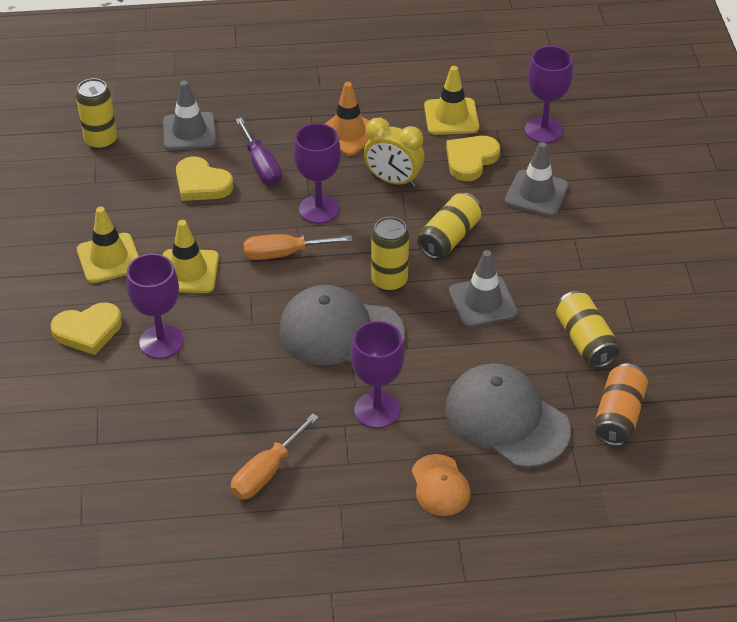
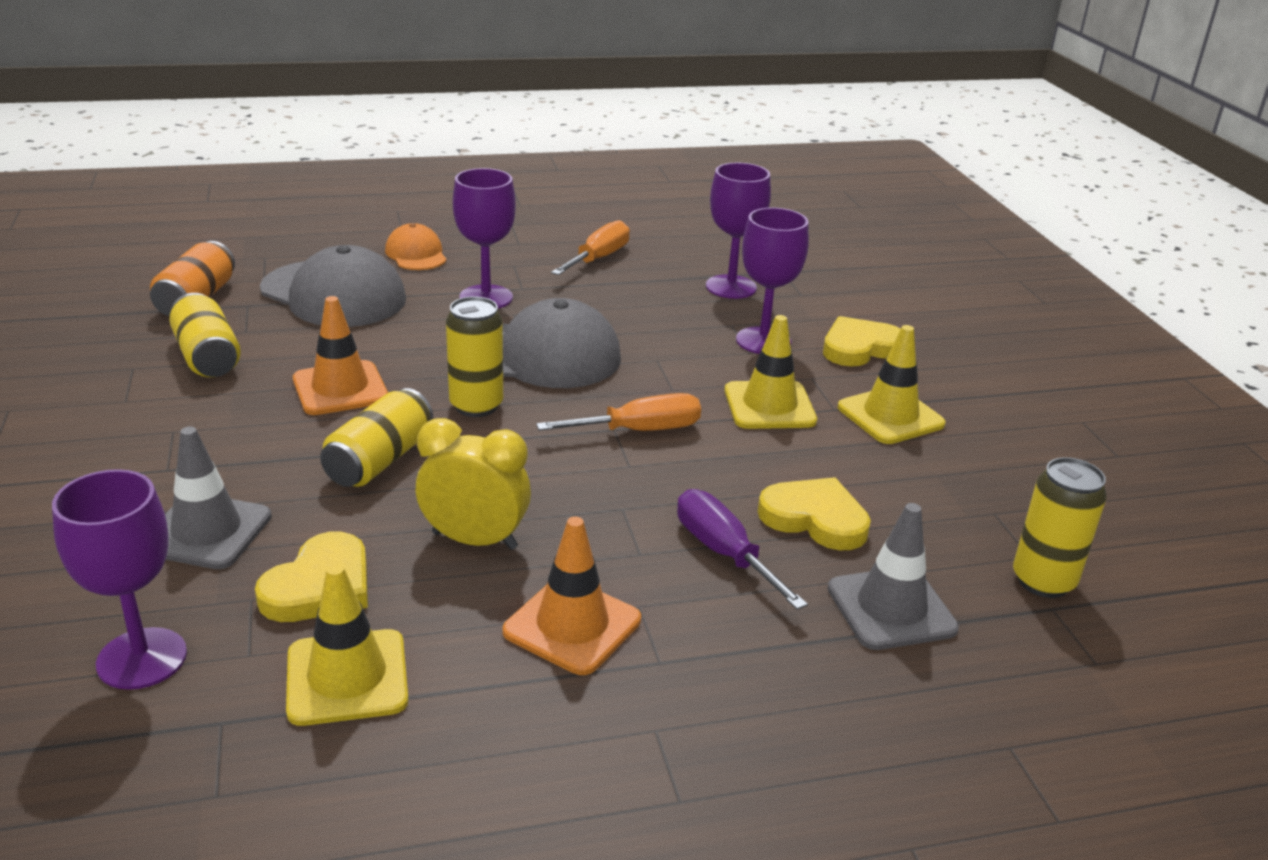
camera: 170 degrees right, 15 degrees down
(319, 209) = (600, 489): purple goblet -> purple goblet (731, 287)
(483, 302) = (340, 389): grey traffic cone -> orange traffic cone

